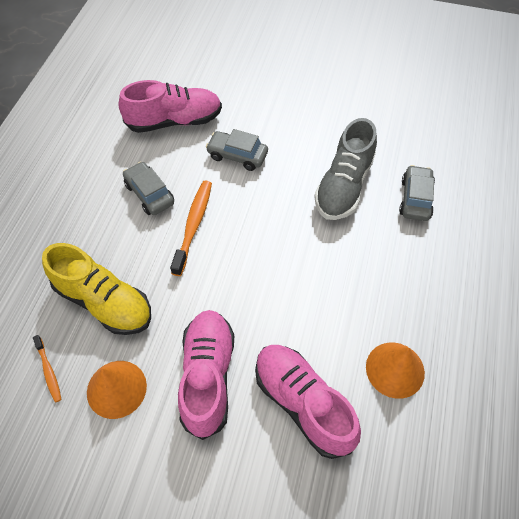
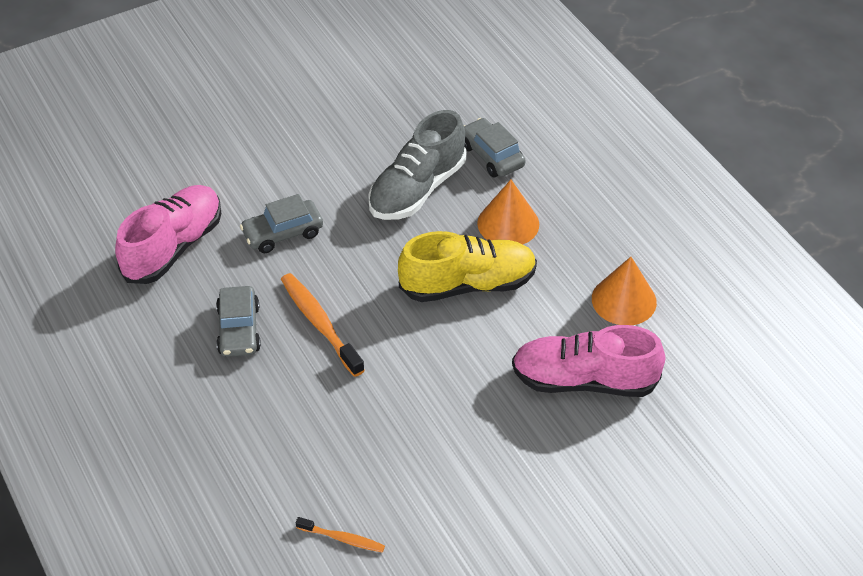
camera: 45 degrees left, 10 degrees down
(104, 302) = (319, 448): yellow shoe -> yellow shoe (468, 284)
(116, 389) = (421, 499): orange cone -> orange cone (508, 223)
(149, 194) = (239, 330): grey car -> grey car turned 105 degrees counterclockwise
(208, 376) = (486, 425): pink shoe -> none
(343, 186) = (417, 189): grey shoe -> grey shoe turned 60 degrees clockwise

